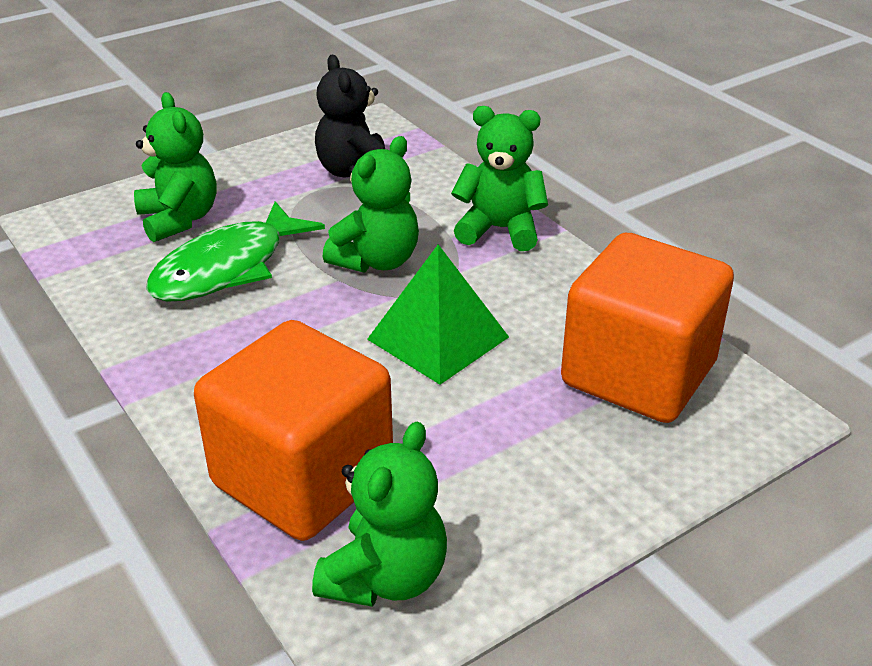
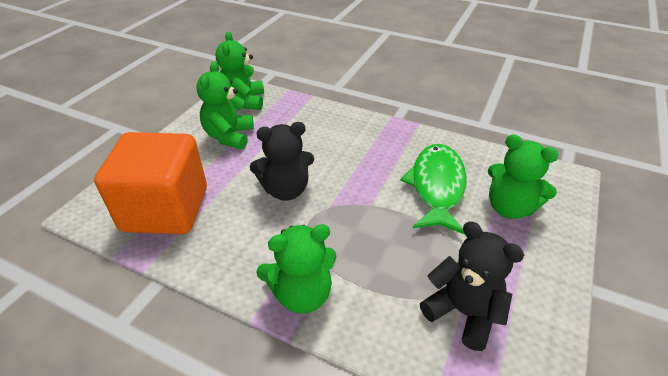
camera: 150 degrees right, 5 degrees up
(303, 477) = (296, 116): orange cube -> none
(377, 261) = (362, 227): green teddy bear -> green teddy bear (229, 136)
(438, 338) = (286, 190): green pyramid -> black teddy bear

